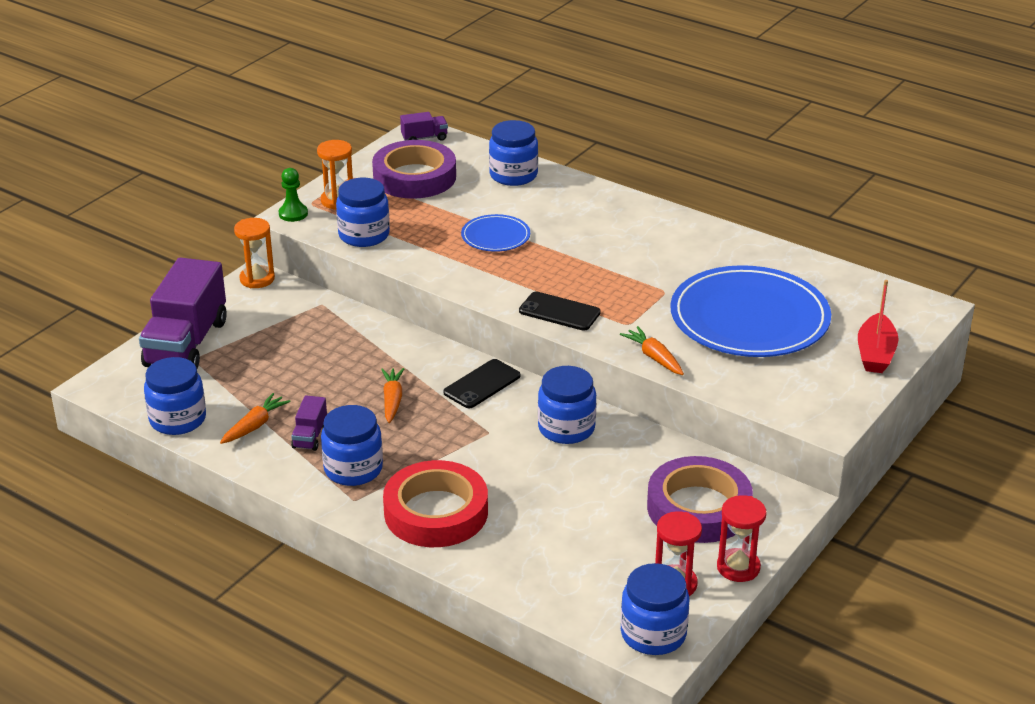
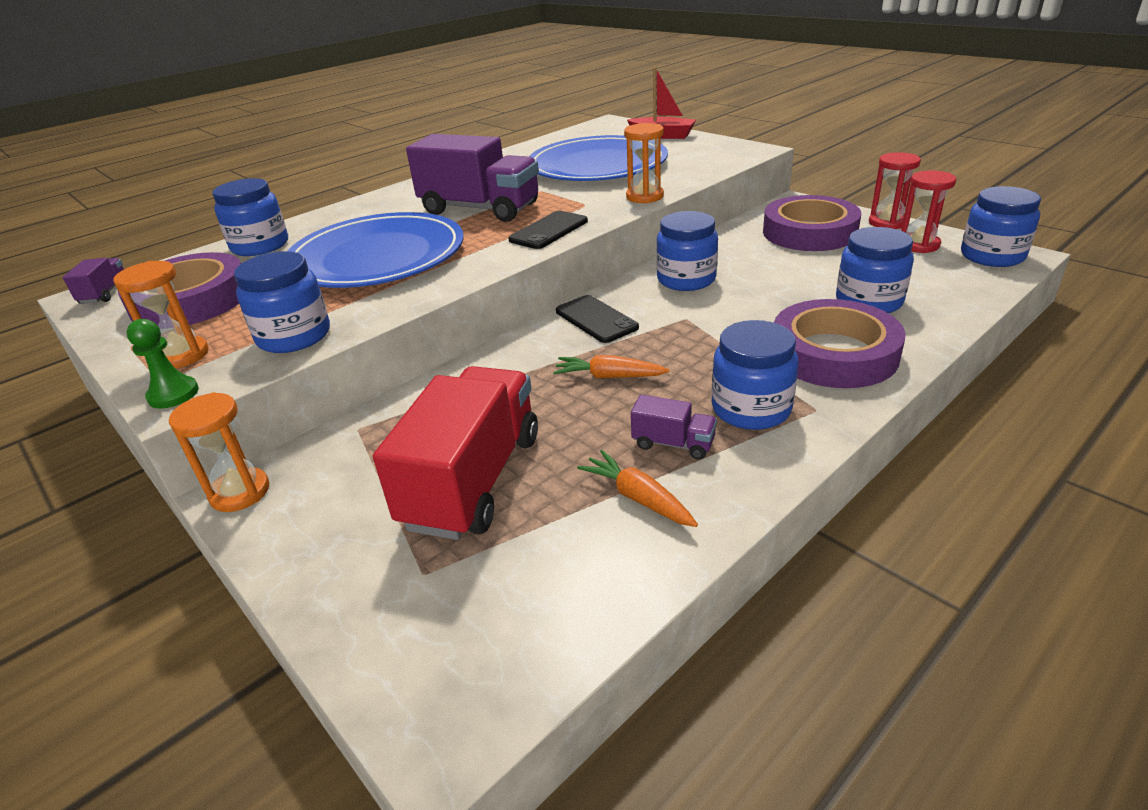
camera: 75 degrees left, 0 degrees up
(178, 419) = (600, 594): blue jar -> blue jar (868, 301)
(186, 343) = (371, 583): purple truck -> purple truck (480, 209)
(270, 360) = (473, 480): none -> red truck
(436, 512) = (833, 353): red tape -> purple tape
(495, 236) = (377, 257): blue plate -> blue plate, size x2.15
(654, 357) = (644, 197): orange carrot -> orange hourglass

